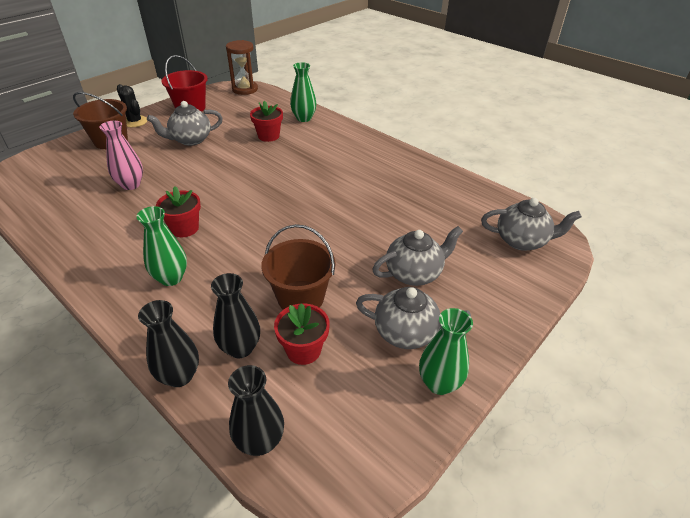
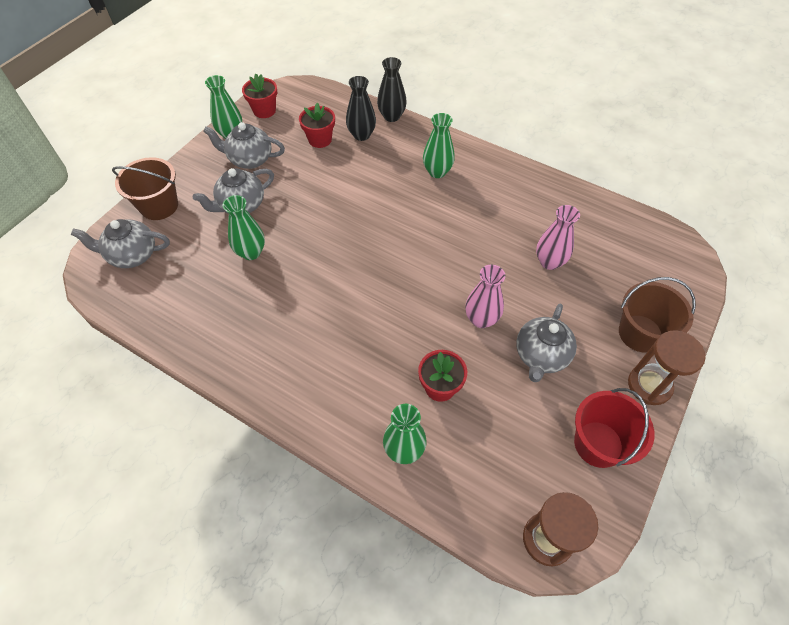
camera: 170 degrees right, 15 degrees up
(135, 122) = (649, 385): black cactus -> brown hourglass
(185, 228) = (456, 217): red flower pot -> red flower pot (264, 111)
(190, 140) = (541, 356): grey teapot -> grey teapot turned 150 degrees clockwise
(217, 160) = (481, 319): none -> pink vase
(260, 441) = (332, 97): black vase -> none
(300, 298) = (331, 172): brown bucket -> brown bucket (159, 206)
(400, 227) = (251, 252): none -> green vase

